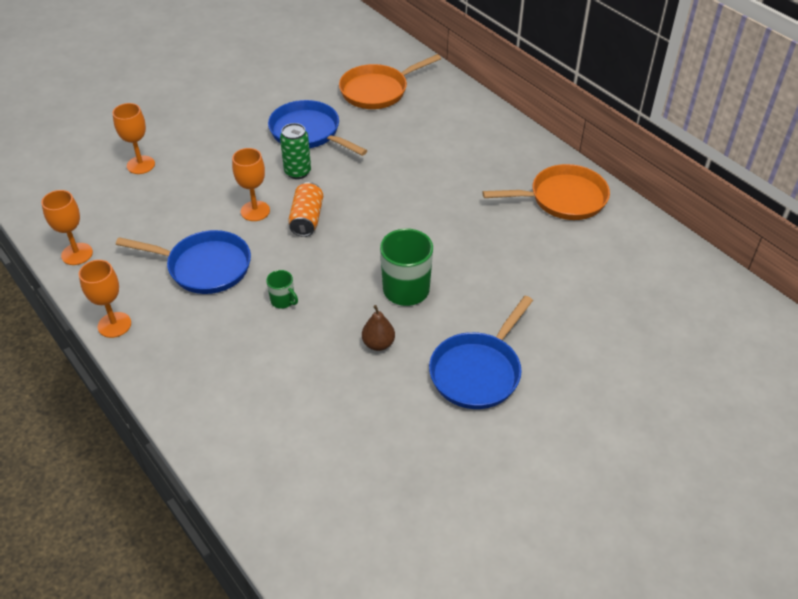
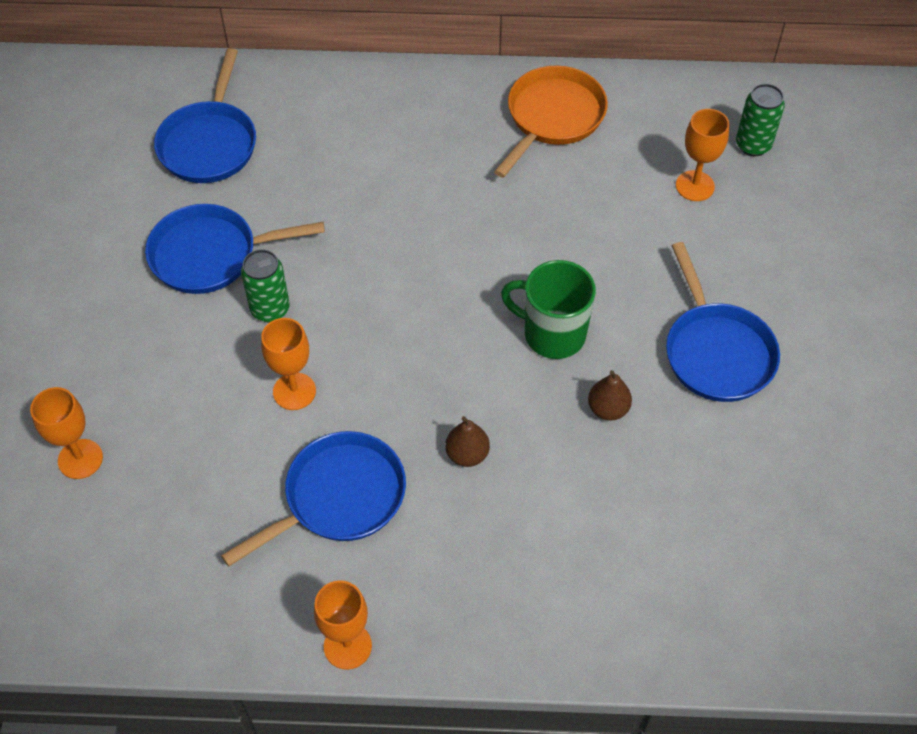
camera: 50 degrees left, 10 degrees up
(77, 254) = (180, 621): orange goblet -> orange goblet (695, 186)
(283, 301) = (467, 454): green mug -> brown pear
(307, 219) = (359, 351): orange can -> none
(378, 90) = (209, 143): orange pan -> blue pan
(665, 298) = (753, 145): none -> green can

